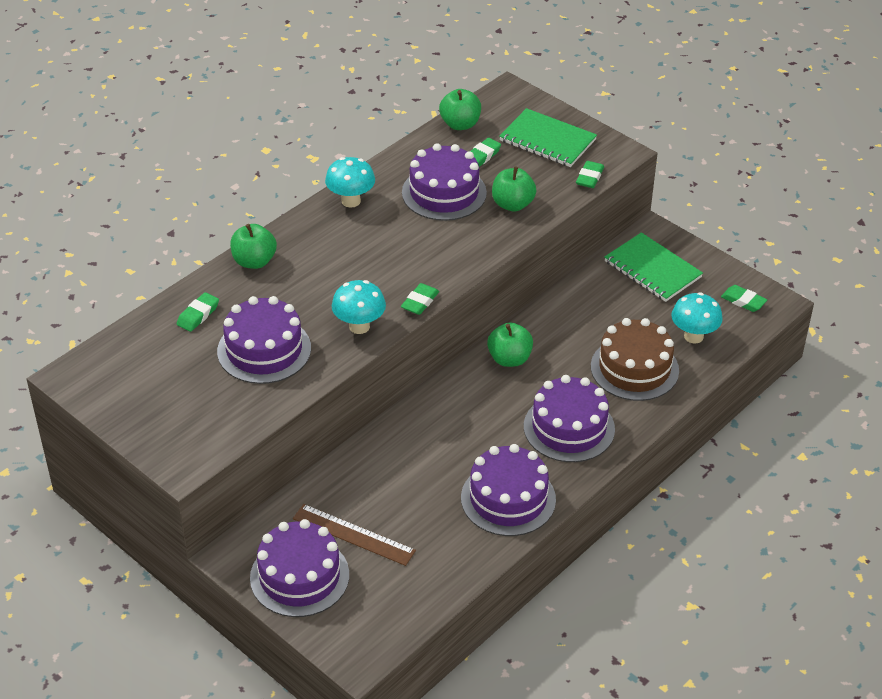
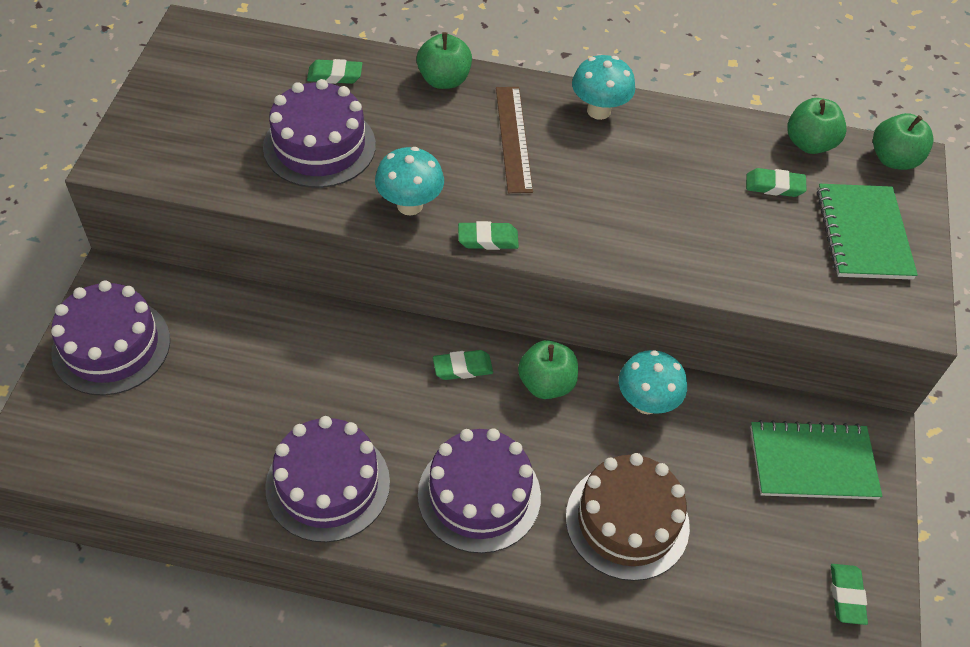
camera: 55 degrees right, 10 degrees up
(353, 534) = (193, 364): brown ruler -> brown ruler (513, 138)
(444, 193) = (683, 180): purple cake -> none
(512, 204) = (721, 250): green apple -> green apple (893, 159)
(589, 177) = (839, 304): green eraser -> green eraser (462, 368)
(652, 269) = (812, 463): green notebook -> green notebook turned 75 degrees clockwise
(693, 336) = (734, 564): turquoise mushroom -> turquoise mushroom (646, 403)

